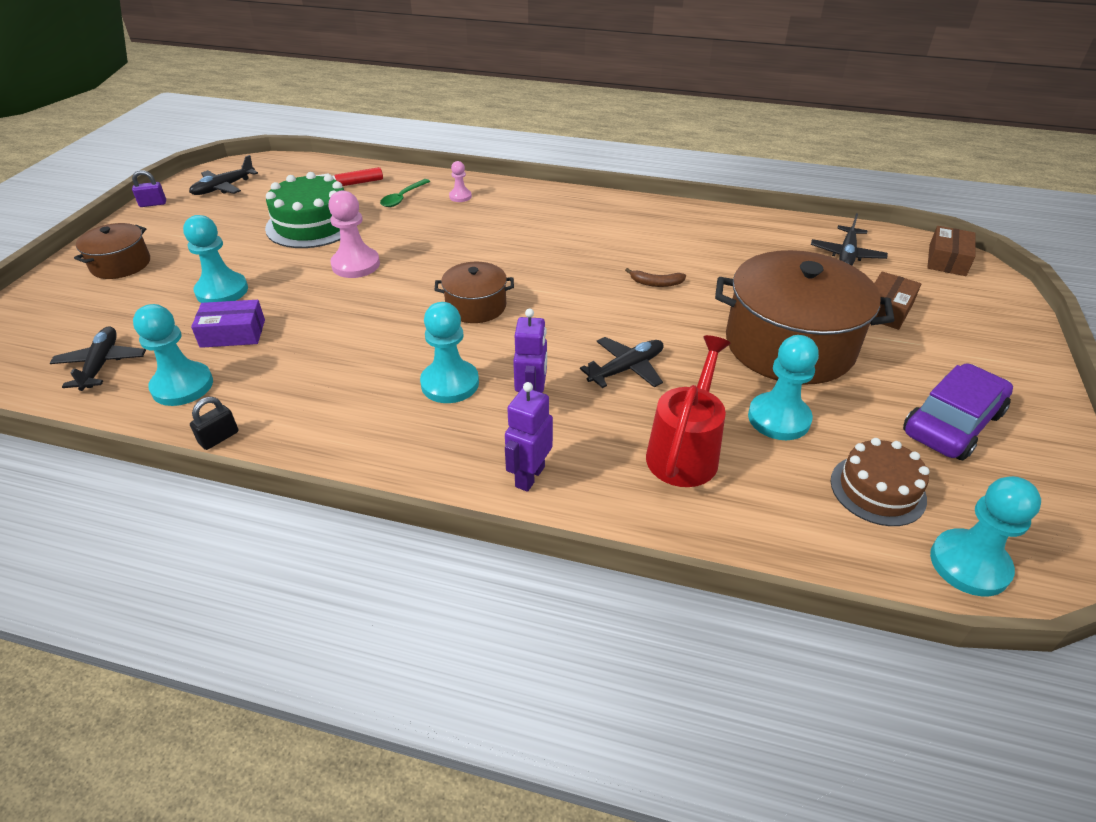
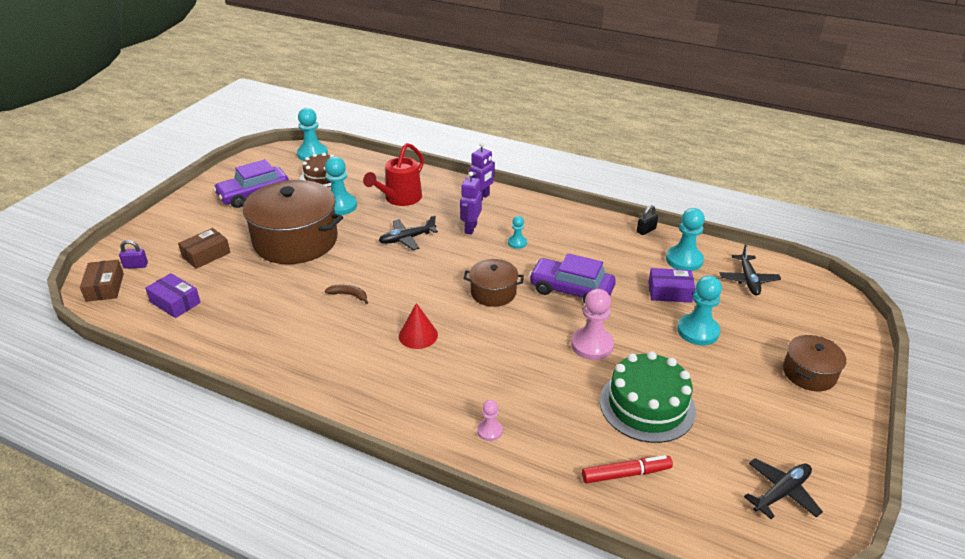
camera: 170 degrees left, 5 degrees down
(153, 204) = (849, 469): purple padlock -> purple padlock (136, 266)
(371, 321) = (571, 290): none -> purple car
(403, 198) = (555, 438): green spoon -> none
(450, 383) = (517, 243): turquoise pawn -> turquoise pawn, size x0.54
(552, 254) = (418, 335): none -> red cone
(846, 255) = (175, 302): black plane -> purple box
(947, 260) = (105, 287): brown box -> brown box turned 45 degrees counterclockwise

